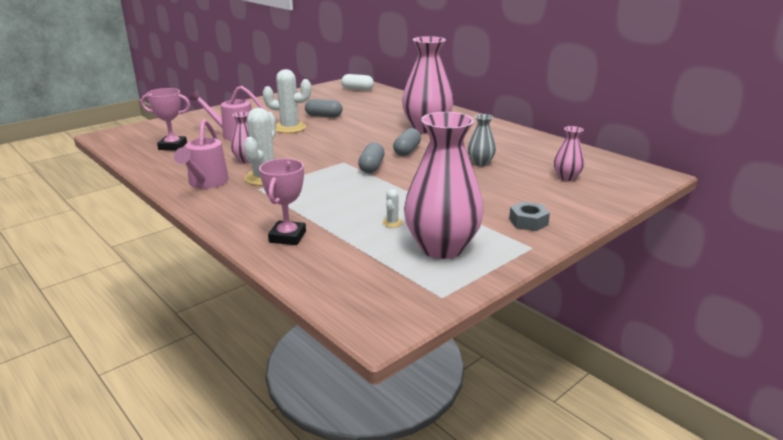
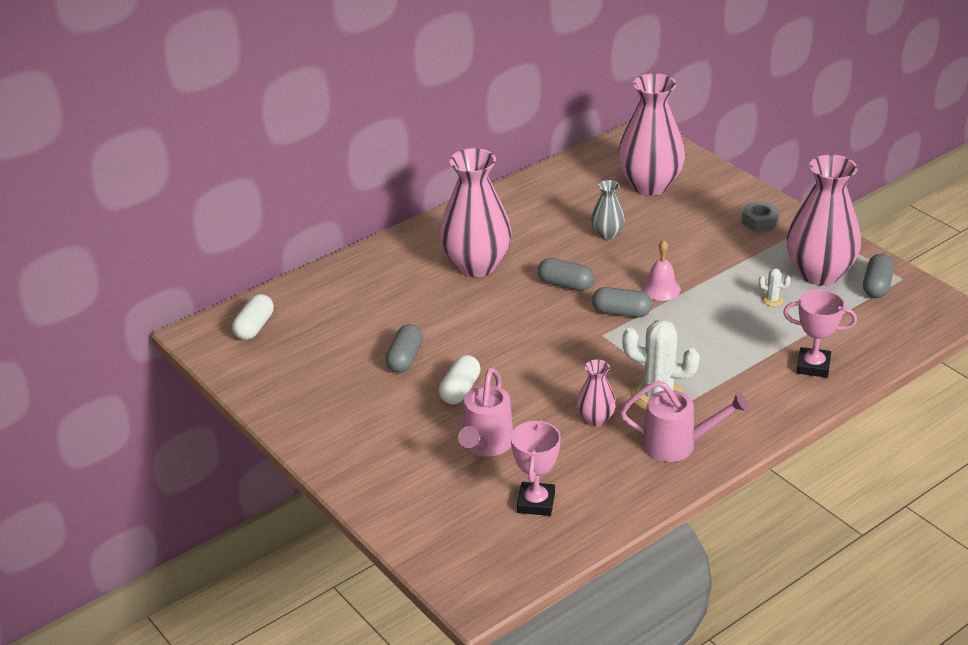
camera: 85 degrees left, 10 degrees up
(289, 128) = (460, 390): white cactus -> white capsule
(405, 180) = (661, 289): none -> pink bell
(423, 279) = (876, 286): none -> grey capsule
(566, 177) = (650, 185): pink vase -> pink vase, size x2.08

